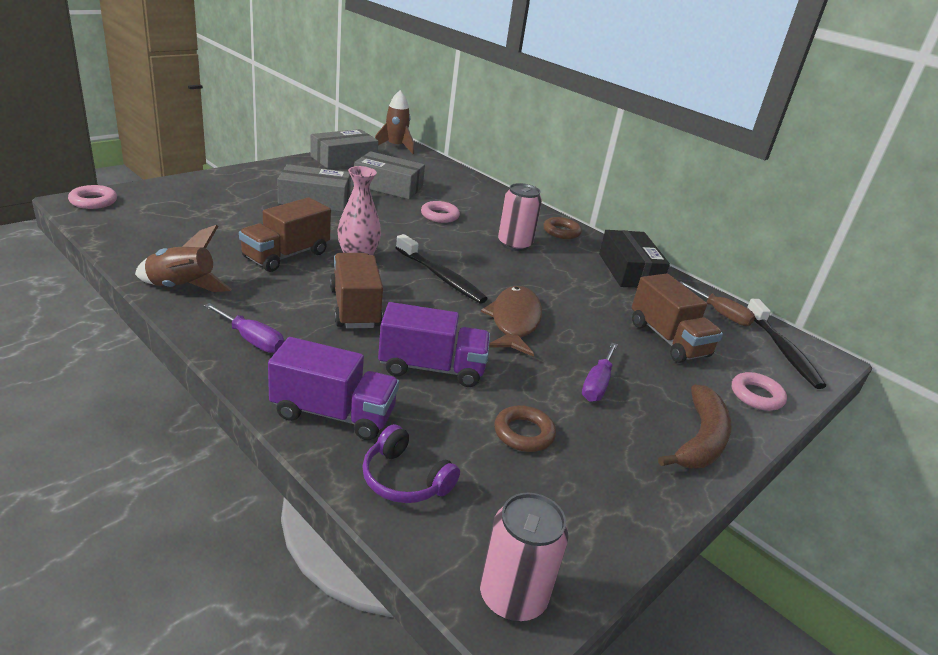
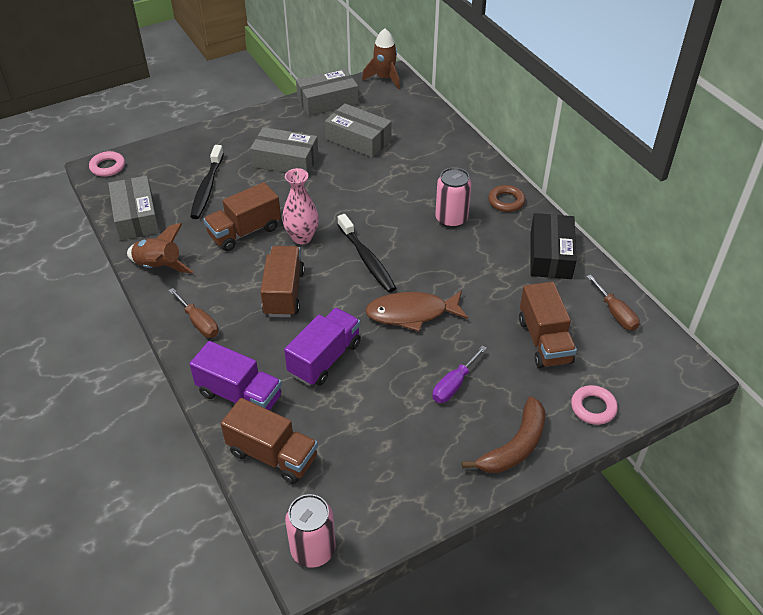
camera: 20 degrees right, 15 degrees up
(140, 243) = (136, 217): none -> grey box
(252, 340) = (199, 322): purple screwdriver -> brown screwdriver
(404, 479) = (272, 455): purple headphones -> brown truck
(431, 368) = (325, 358): purple truck -> purple truck turned 75 degrees counterclockwise
(439, 215) = (394, 180): pink ring -> none
(514, 321) = (411, 313): brown fish -> brown fish turned 120 degrees counterclockwise
(523, 433) = (373, 425): brown ring -> none
(783, 350) = (653, 360): black toothbrush -> black toothbrush (207, 188)

